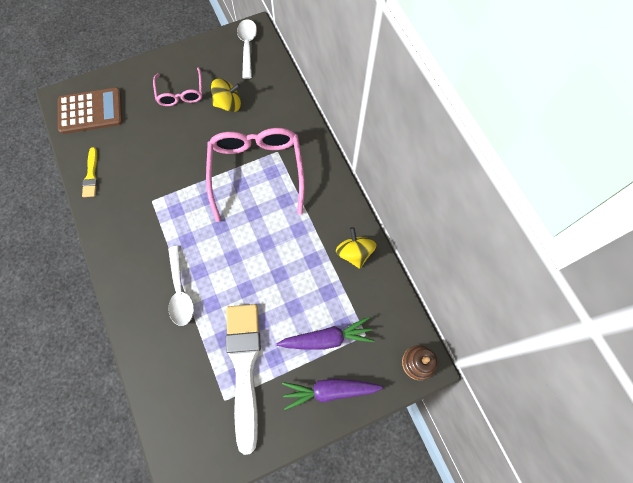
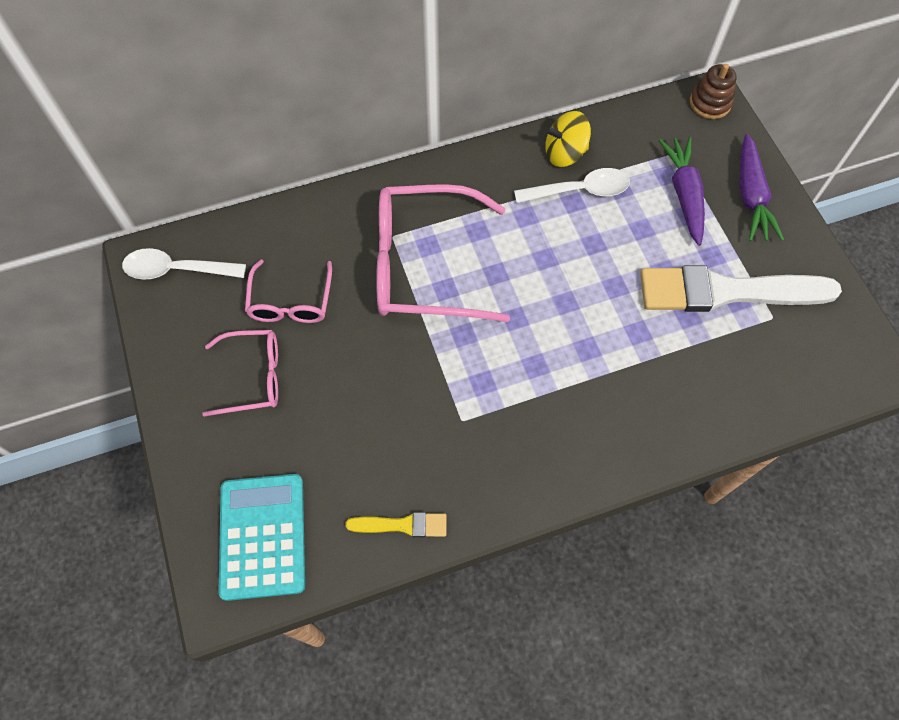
camera: 85 degrees left, 5 degrees down
(91, 111) = (262, 536): brown calculator -> turquoise calculator
(180, 292) = (620, 374): white spoon -> white spoon (580, 191)
(228, 104) = (291, 302): yellow spinning top -> pink glasses

